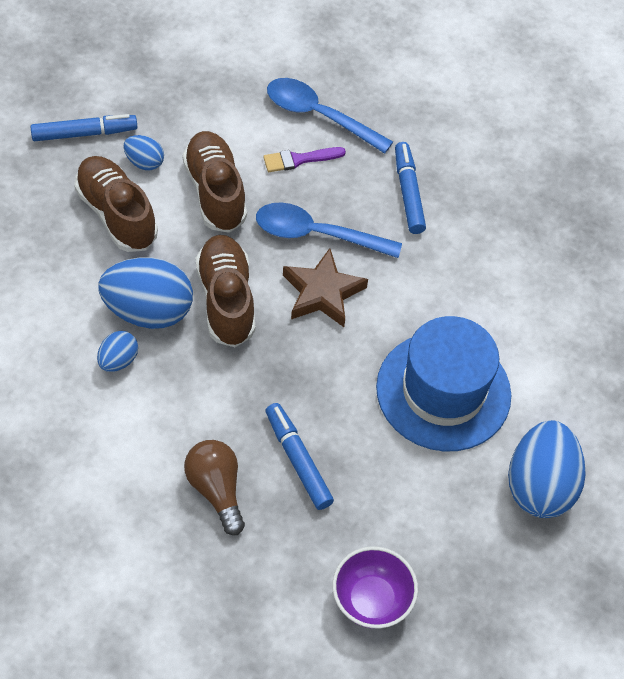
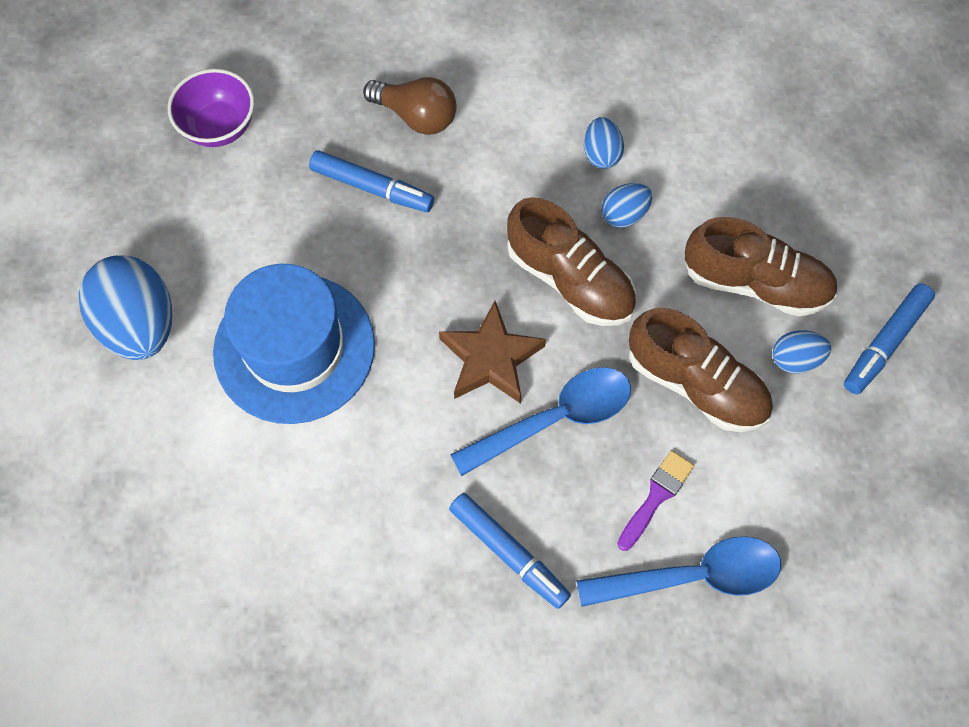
camera: 145 degrees right, 10 degrees up
(148, 311) = (624, 215): blue egg -> blue egg, size x0.50

